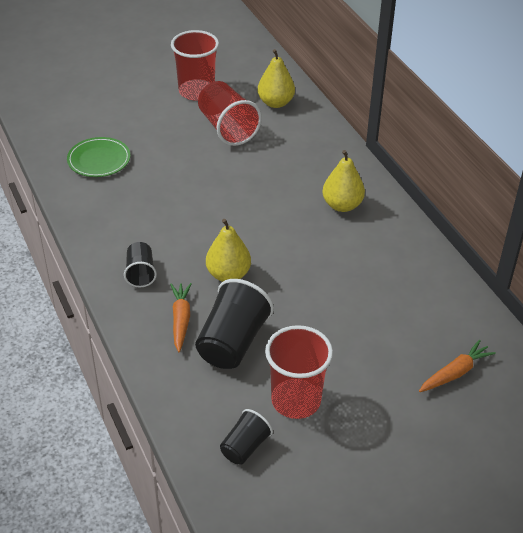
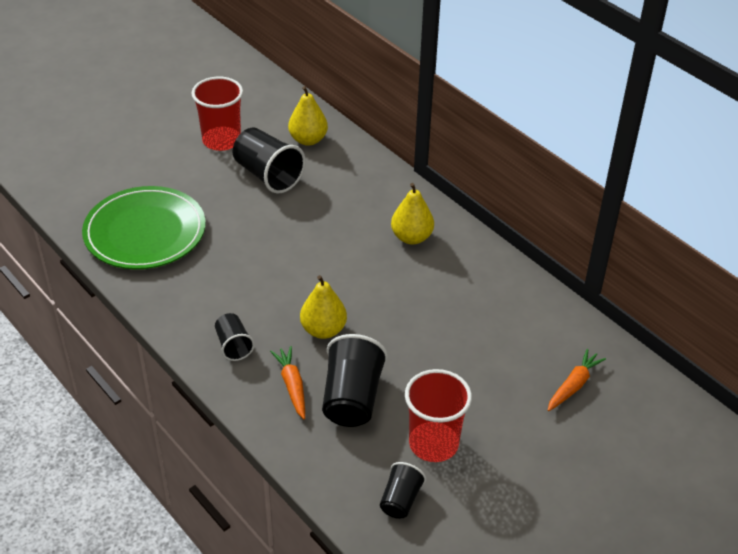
camera: 15 degrees left, 0 degrees up
(99, 160) = (145, 232): green plate -> green plate, size x1.79
(227, 128) = (268, 175): red cup -> black cup

